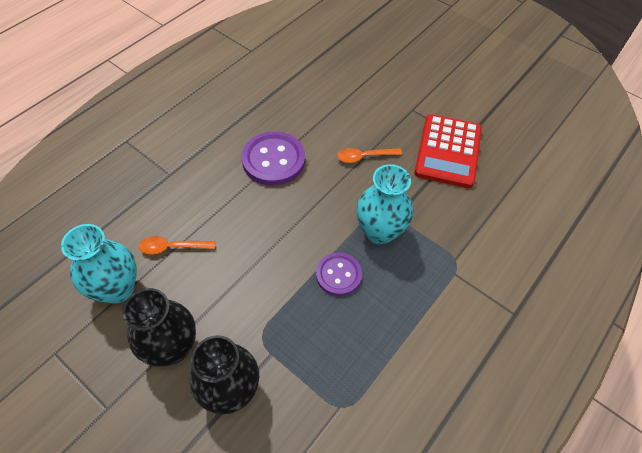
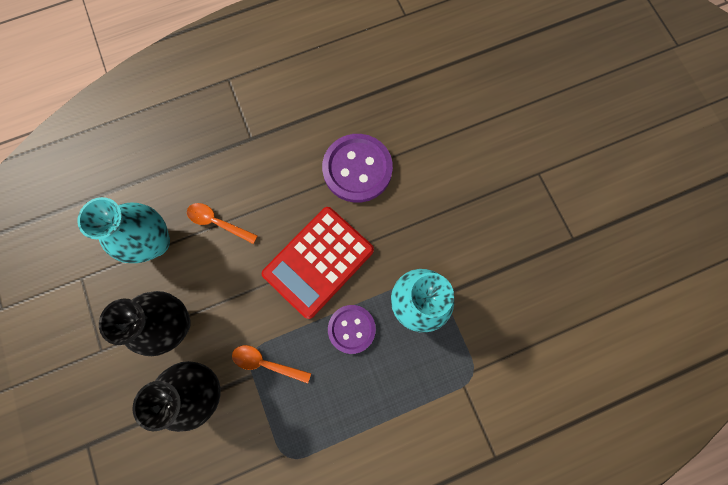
camera: 30 degrees right, 20 degrees up
(364, 157) = (451, 209): orange spoon -> orange spoon (266, 363)
(448, 151) = (545, 244): red calculator -> red calculator (318, 262)

